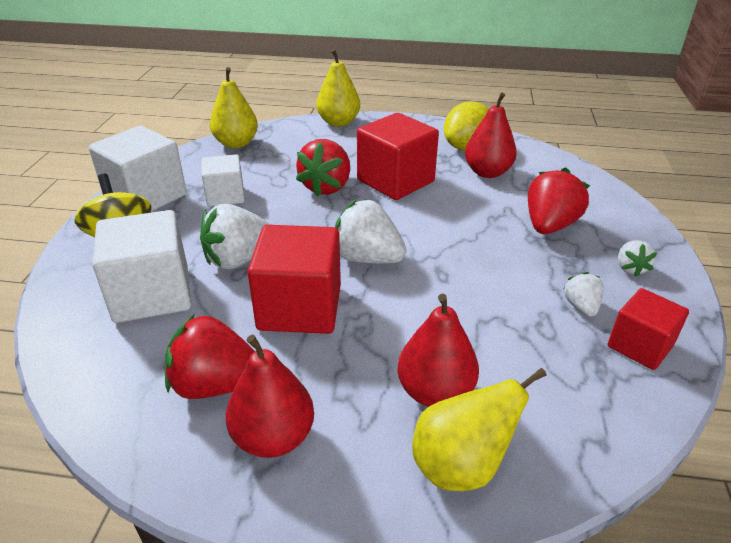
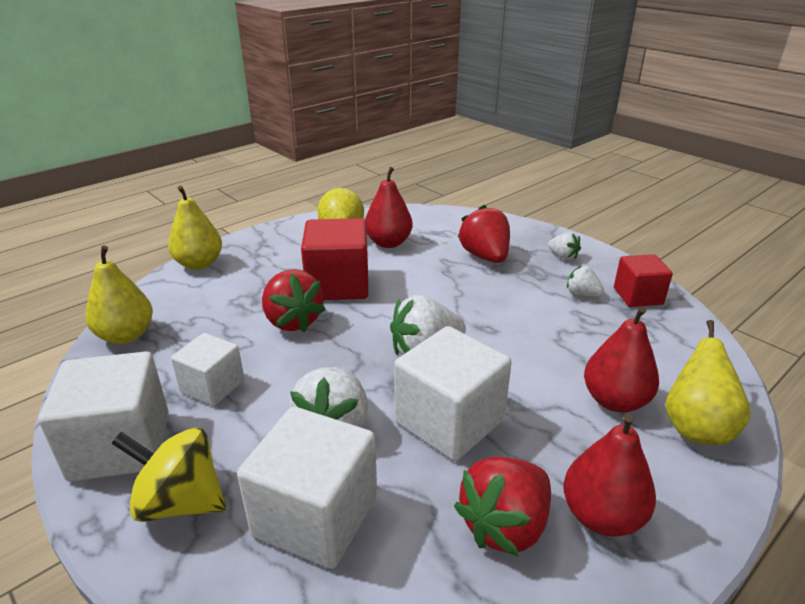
camera: 50 degrees left, 5 degrees down
(300, 307) = (449, 421): red cube -> white cube

